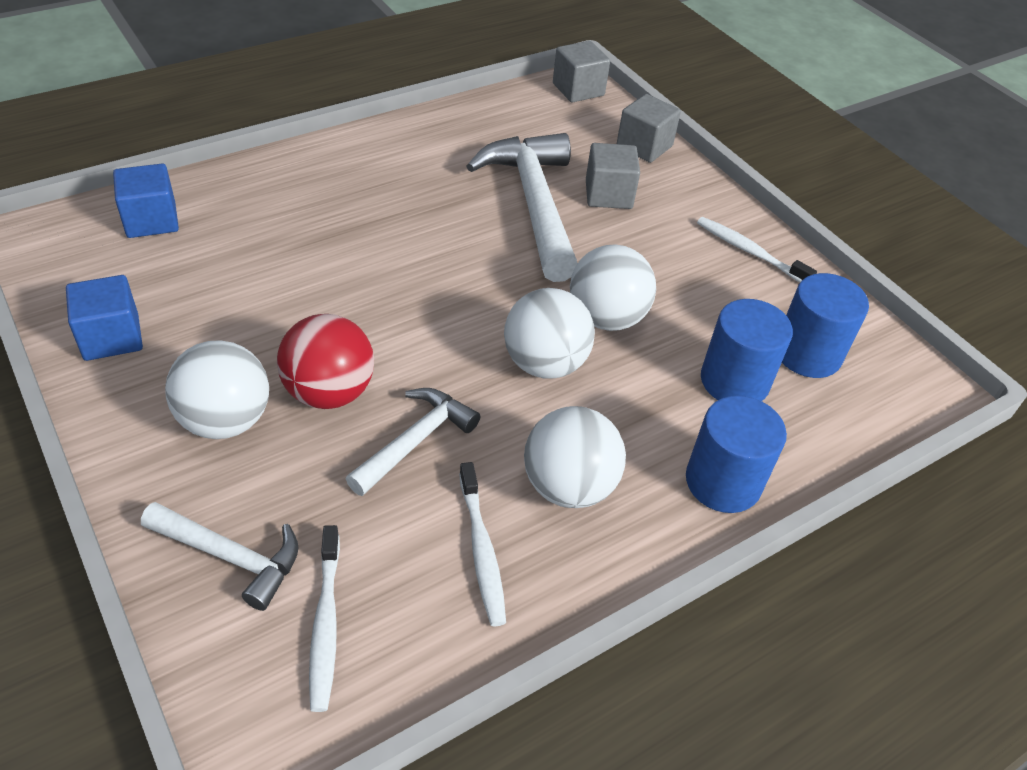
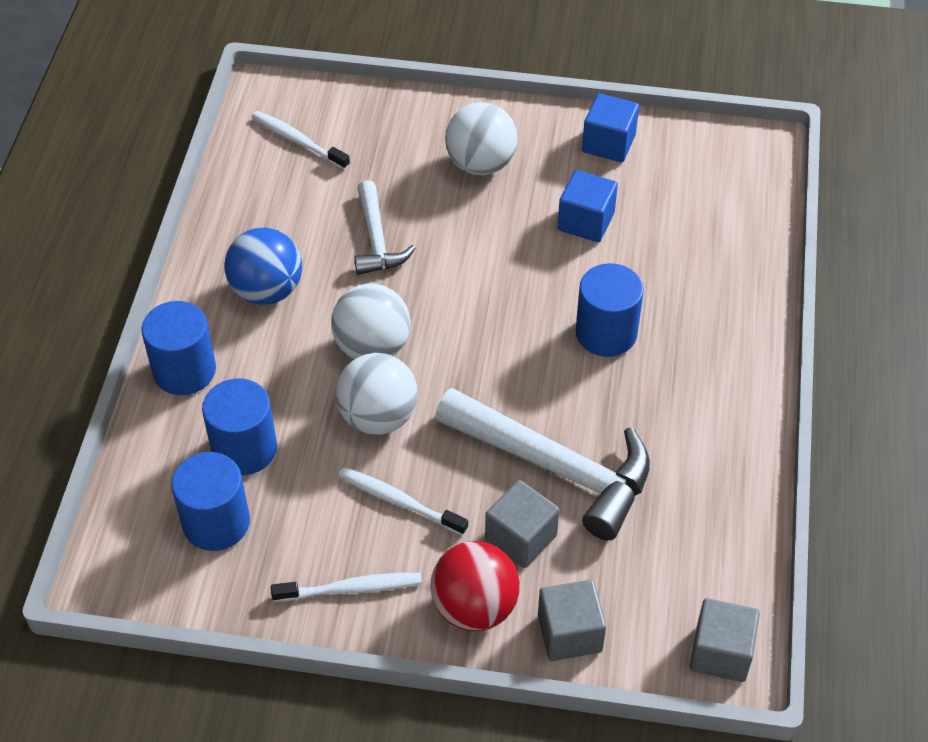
camera: 135 degrees right, 5 degrees up
(151, 220) = (732, 210): blue cube -> blue cube (586, 221)
(230, 557) = (377, 125): white hammer -> none
(329, 392) = (458, 221): red ball -> red ball (474, 607)
(375, 233) = (606, 333): none -> blue cylinder
(481, 550) = (271, 224): white toothbrush -> white toothbrush (399, 501)
(568, 486) = (267, 290): white ball -> blue ball

